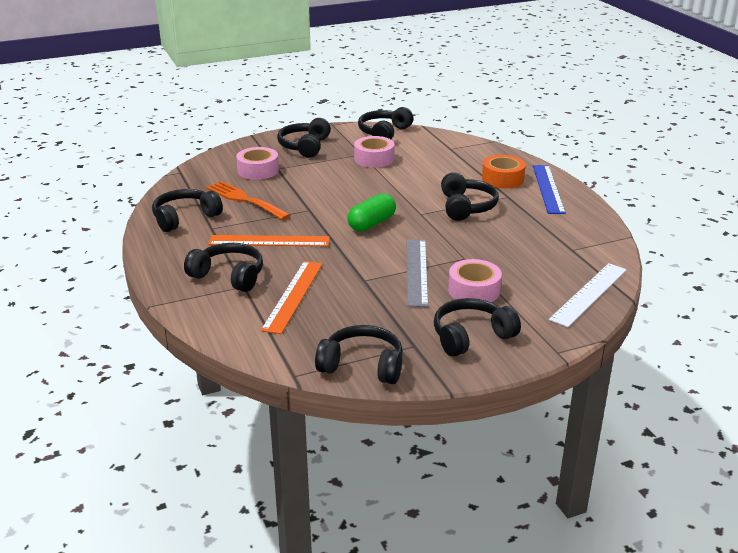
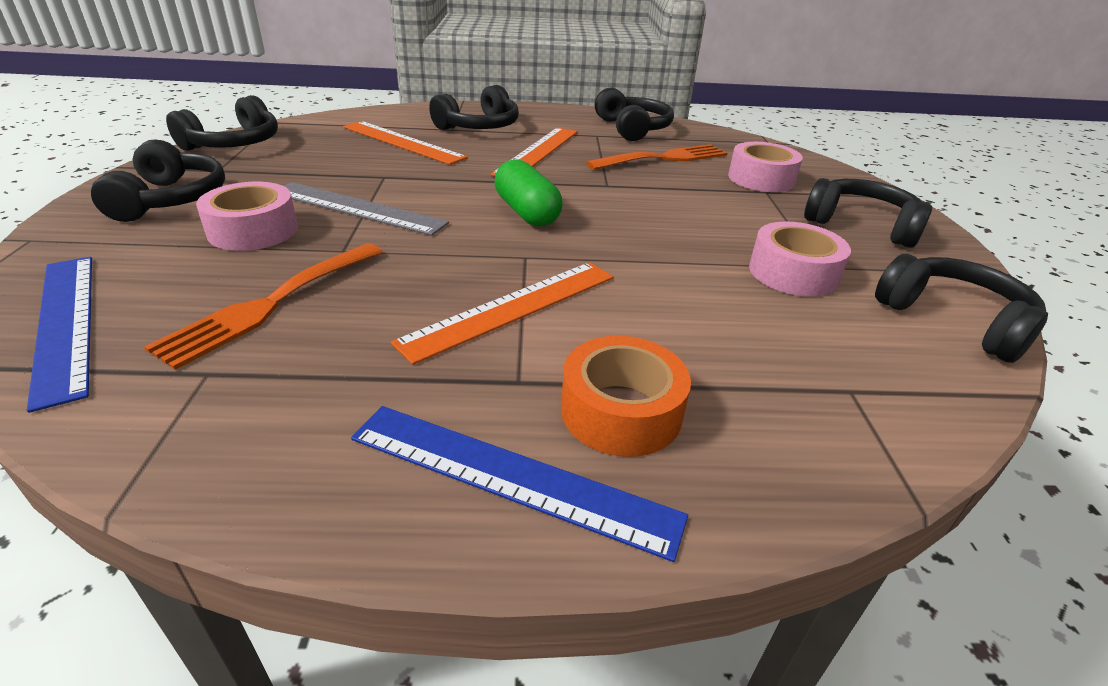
camera: 110 degrees right, 5 degrees up
(466, 207) = (512, 308): black headphones -> orange ruler
(523, 256) = (271, 304): none -> orange fork
(589, 294) = (65, 323): white ruler -> blue ruler

